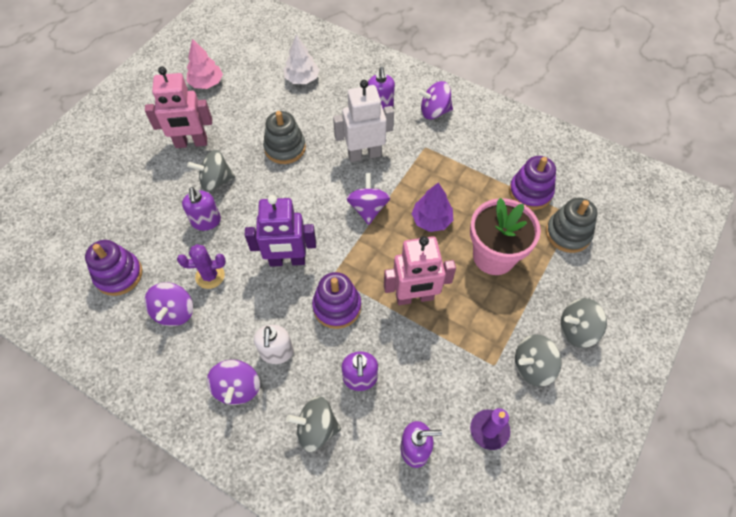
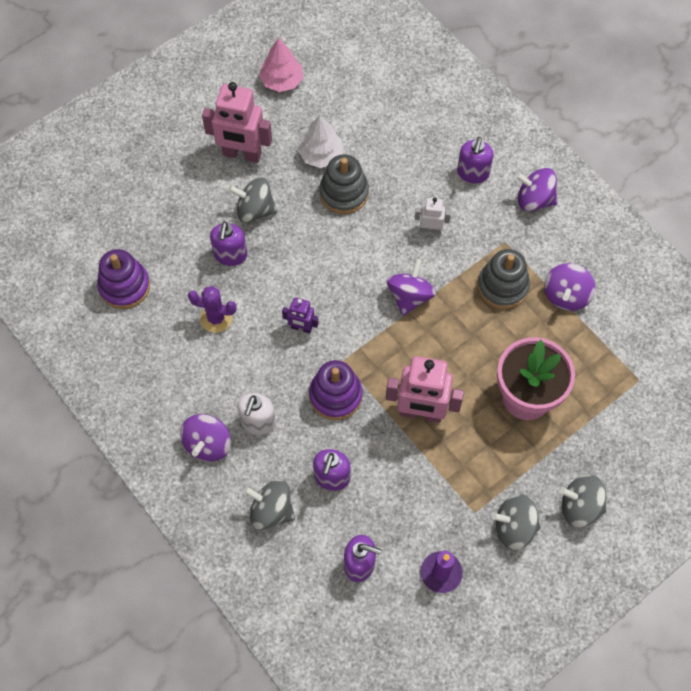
camera: 20 degrees right, 5 degrees up
(174, 312) = (169, 345): purple spinning top -> purple spinning top (566, 296)
(287, 260) = (301, 328): purple robot -> purple robot, size x0.51
(302, 79) = (394, 108): white tree -> white tree (321, 155)
(364, 154) = (430, 229): white robot -> white robot, size x0.51
(431, 220) = (475, 333): purple tree -> none
(530, 192) = (602, 336): purple stacking toy -> none
(568, 233) = (622, 399): grey stacking toy -> grey stacking toy (502, 286)

